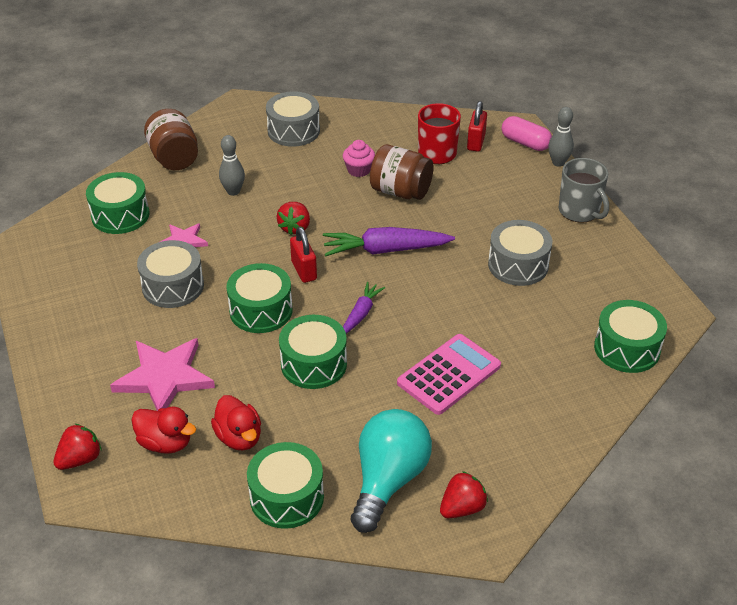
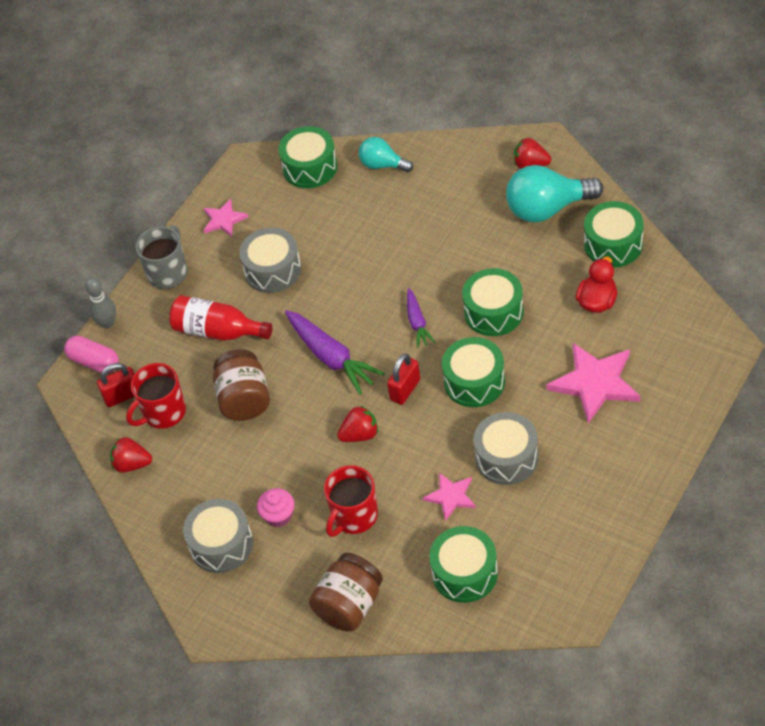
camera: 120 degrees left, 10 degrees up
(80, 459) = (706, 367): red strawberry -> red strawberry (132, 464)
(165, 443) = (644, 335): red duck -> none
(233, 191) = (354, 516): grey bowling pin -> red mug
(359, 170) = (239, 449): pink cupcake -> pink cupcake (278, 516)
(361, 313) = (417, 322): purple carrot -> purple carrot turned 90 degrees counterclockwise
(449, 374) = (428, 237): pink calculator -> none
(484, 208) = (218, 331): none -> red bottle
(525, 143) = (94, 362): pink capsule -> pink capsule turned 60 degrees counterclockwise
(579, 398) = (382, 165): none -> turquoise light bulb
(611, 266) = (224, 220): none -> pink star

